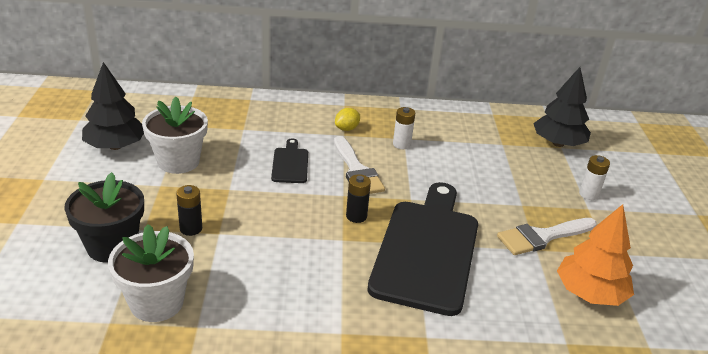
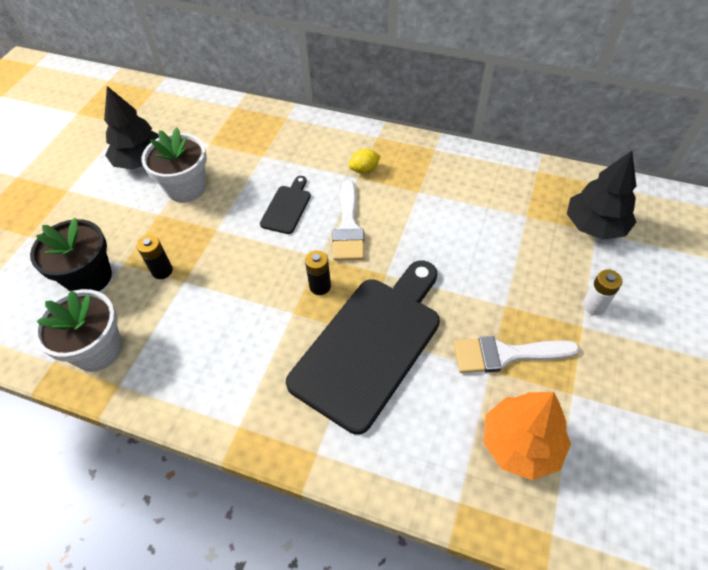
camera: 25 degrees right, 20 degrees up
(401, 144) = (412, 199): white battery -> none

